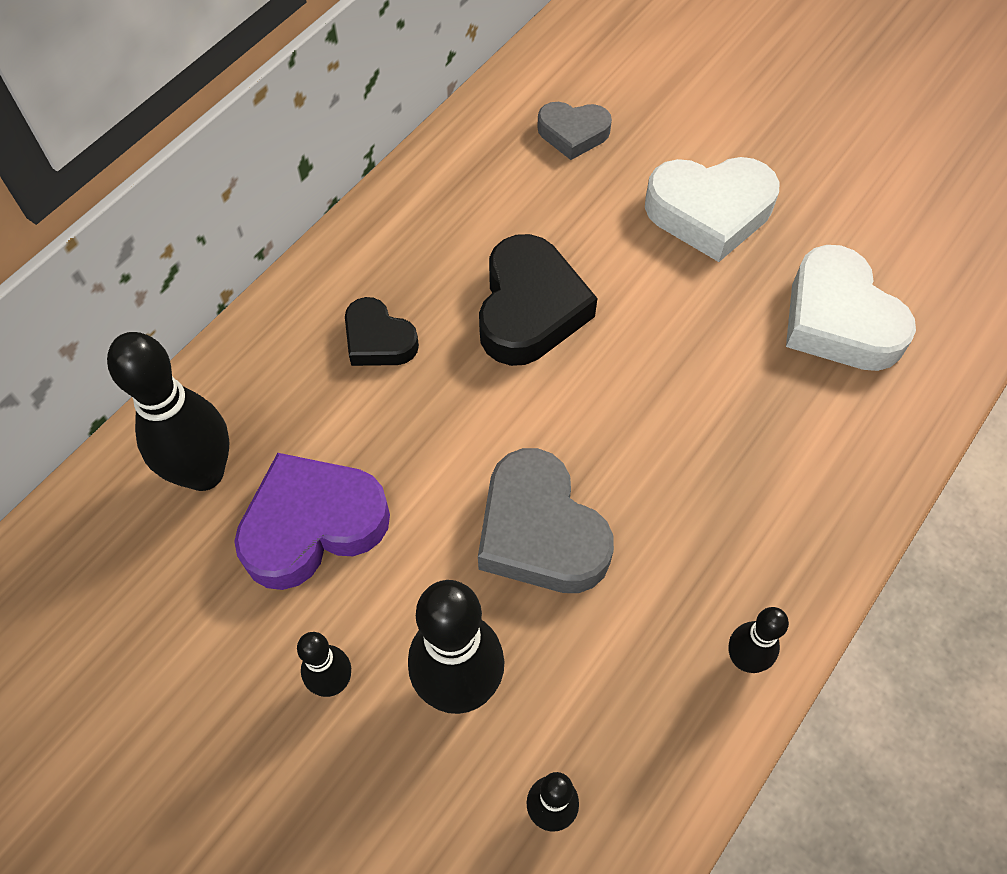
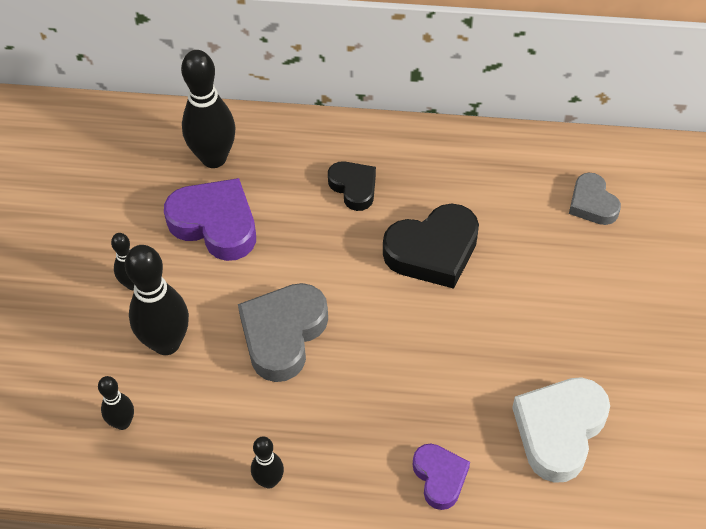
camera: 60 degrees right, 5 degrees down
(378, 340) = (354, 187): black heart -> black heart turned 135 degrees clockwise
(709, 212) = (590, 313): white heart -> none
(837, 466) = (440, 477): none -> purple heart

